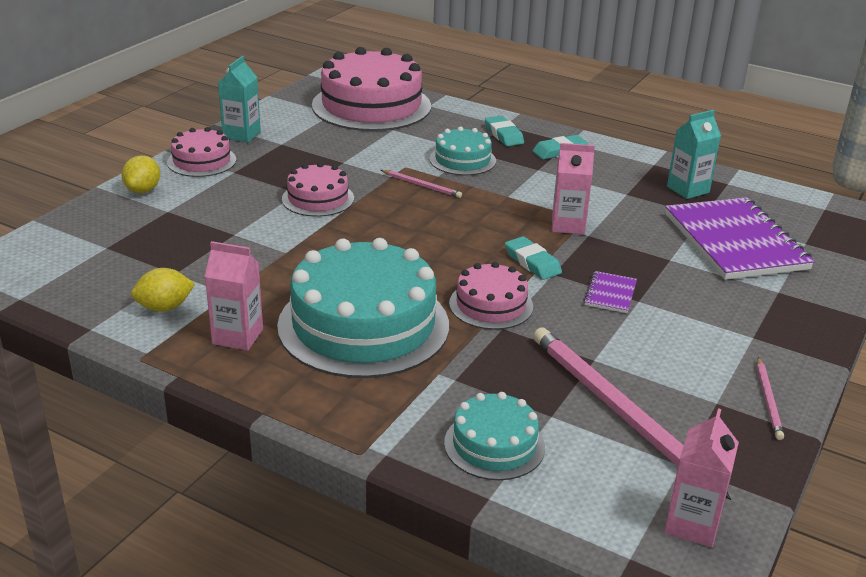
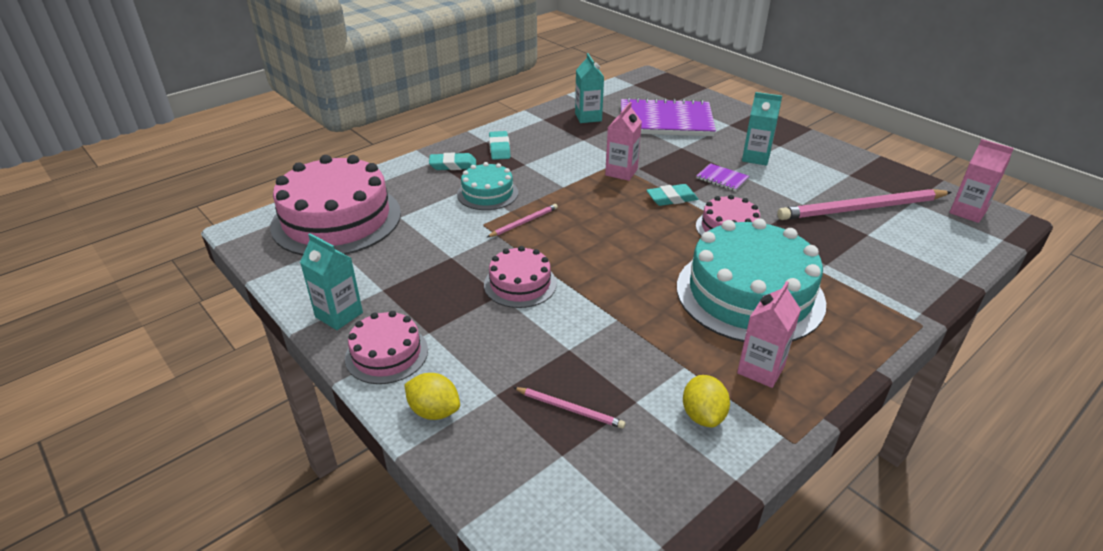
camera: 70 degrees left, 5 degrees up
(494, 445) = (903, 263): turquoise cake -> none
(694, 317) = (755, 158): none -> turquoise carton
(768, 400) = (846, 159): pink pencil -> pink pencil (570, 409)

